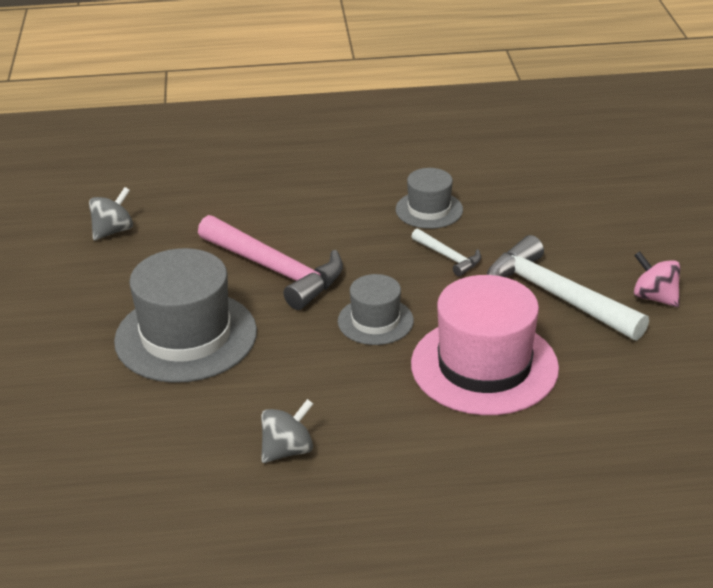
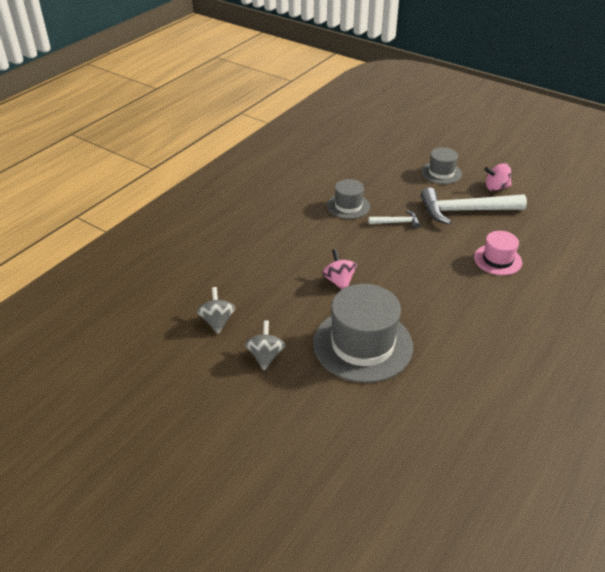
camera: 50 degrees left, 5 degrees up
(276, 270) = (339, 281): pink hammer -> pink spinning top
(287, 450) = (504, 358): grey spinning top -> grey spinning top (265, 356)
(375, 321) = (424, 272): grey hat -> grey hat (441, 173)
(484, 366) = (497, 260): pink hat -> pink hat, size x0.54

